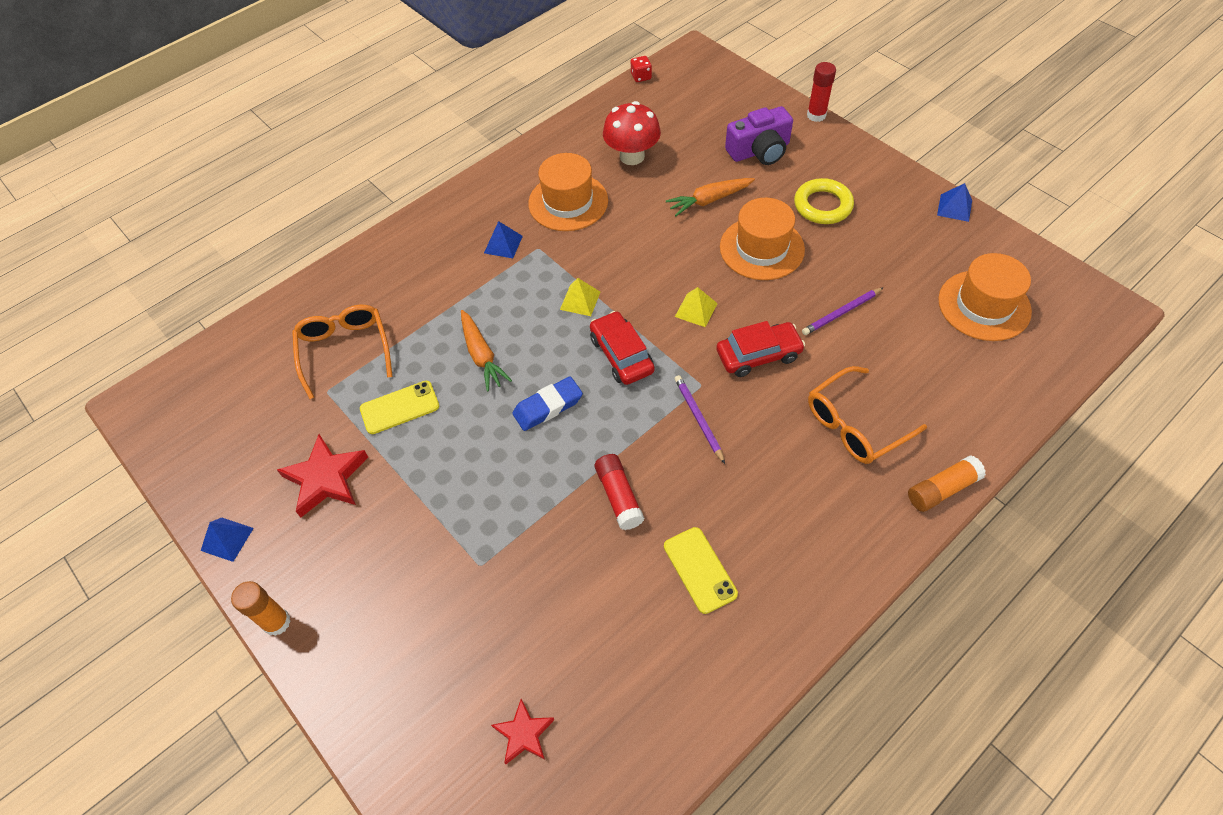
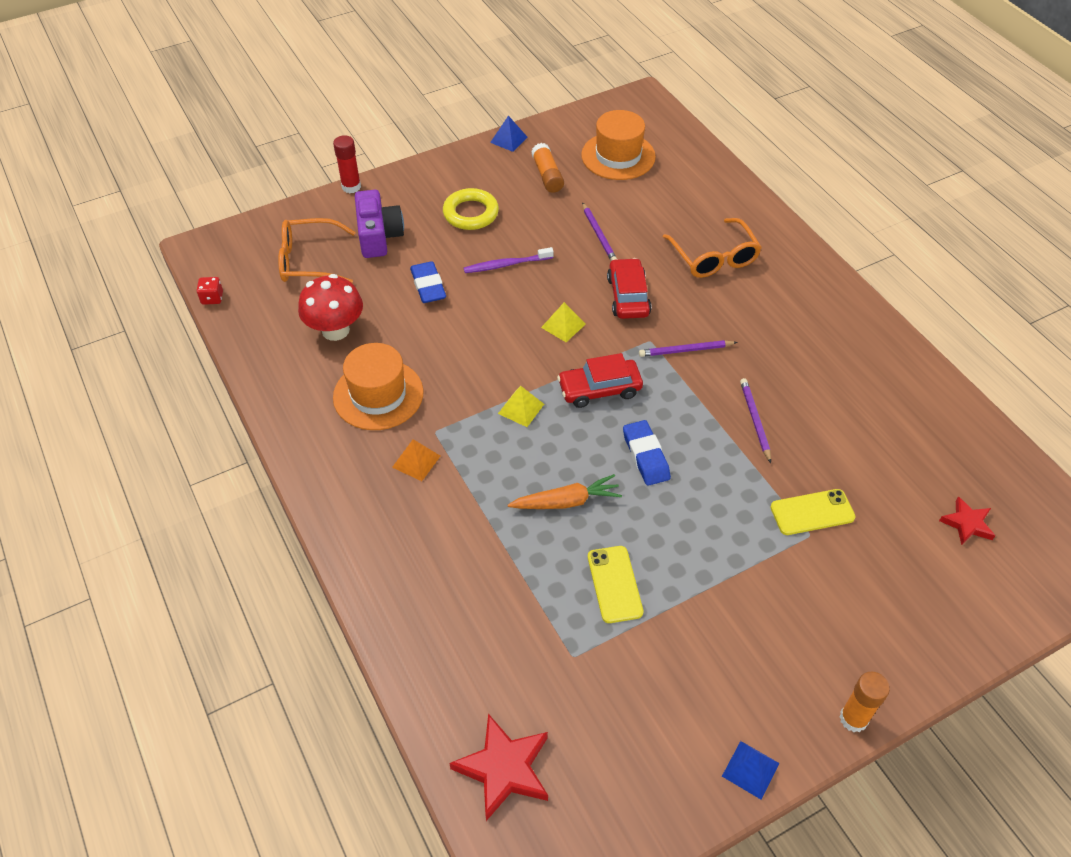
camera: 80 degrees left, 5 degrees down
(326, 478) = (690, 663): red star -> red star (504, 769)
(345, 350) = (519, 633): orange glasses -> orange glasses (309, 261)
(503, 244) = (416, 461): blue pyramid -> orange pyramid
(619, 496) = (755, 420): red glue stick -> purple pencil
(699, 570) = (832, 381): yellow phone -> yellow phone (812, 512)
(709, 200) = (428, 286): orange carrot -> blue eraser
(761, 248) = (506, 265): orange hat -> purple toothbrush
(942, 489) = (781, 228): orange glue stick -> orange glue stick (547, 175)

